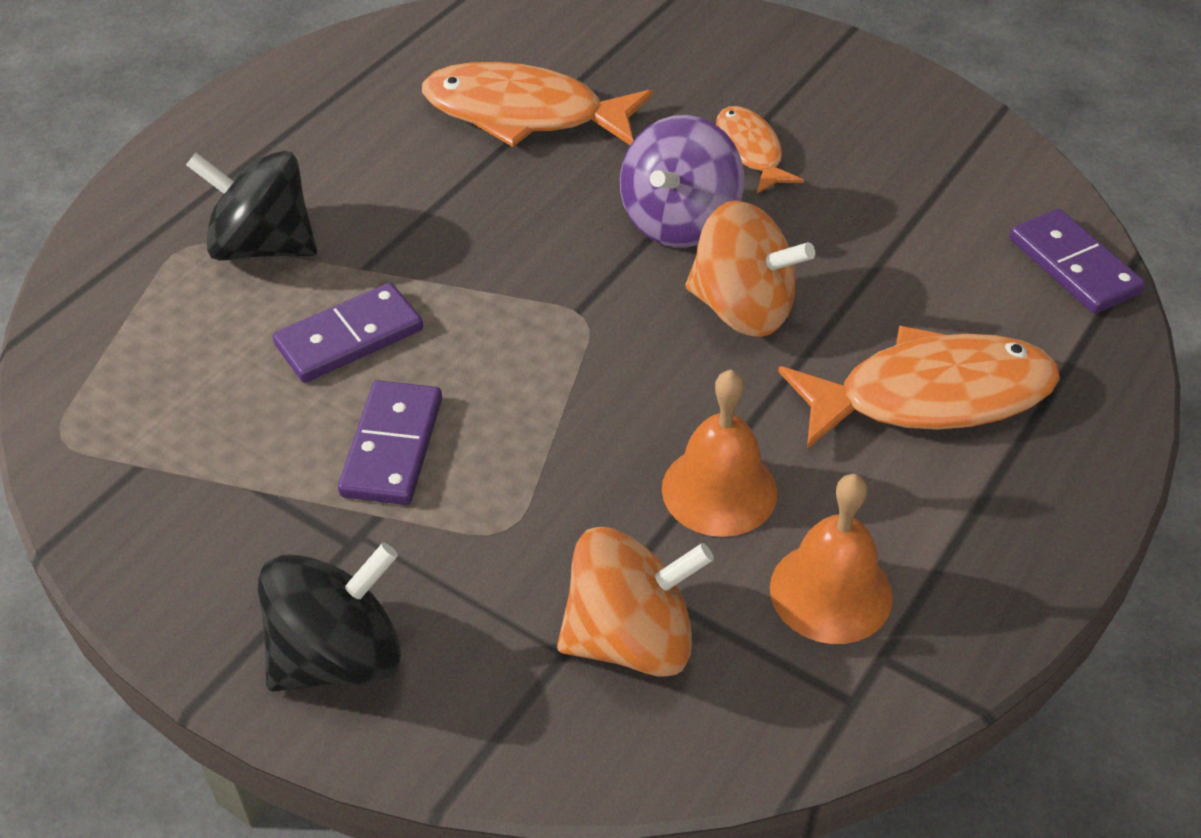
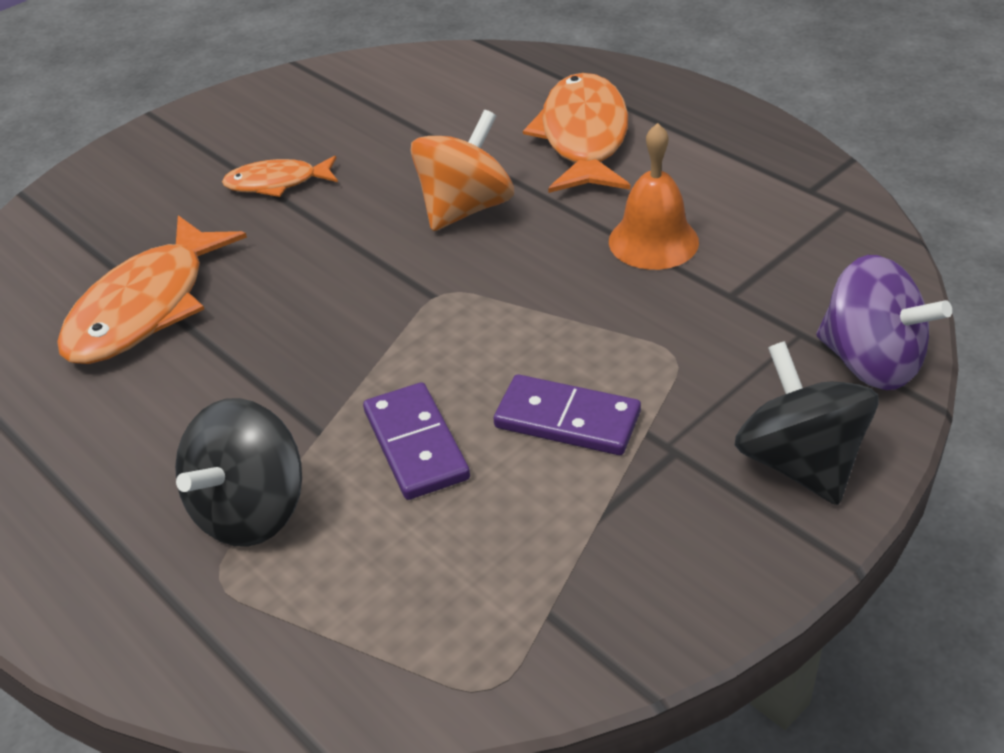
camera: 75 degrees left, 5 degrees down
(630, 638) = (790, 298): orange spinning top -> none
(679, 221) = (347, 229): purple spinning top -> purple spinning top (870, 362)
(831, 592) = (755, 203): orange bell -> none
(1073, 266) = (476, 63): purple domino -> none

